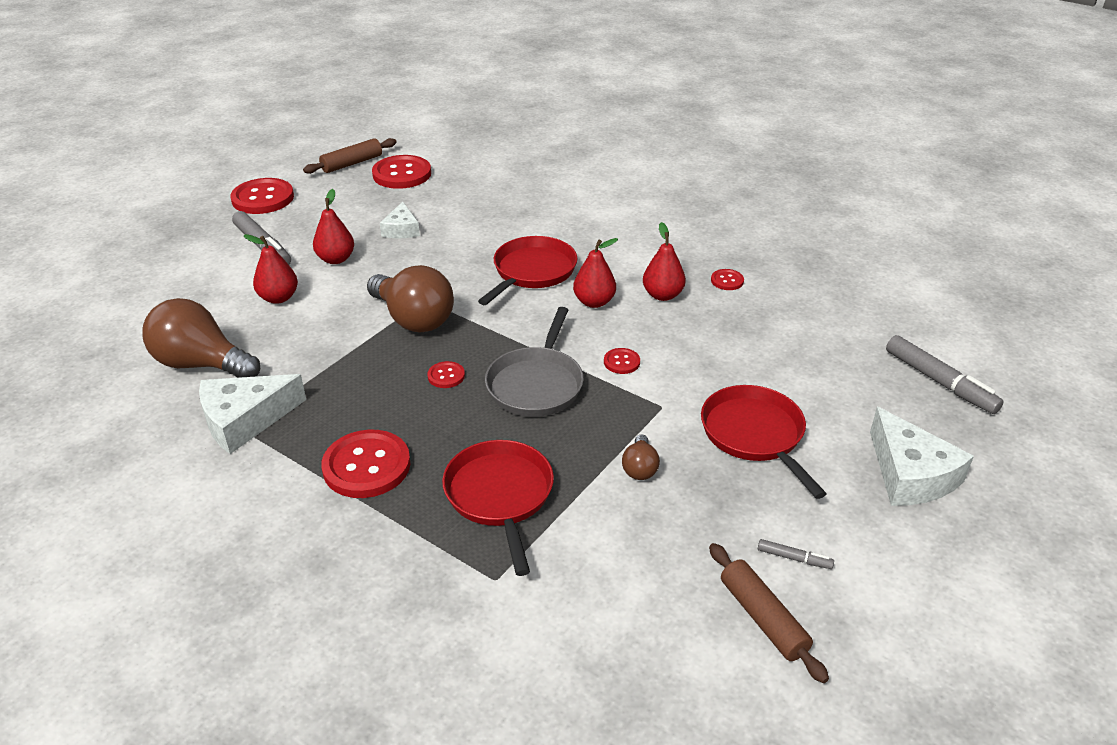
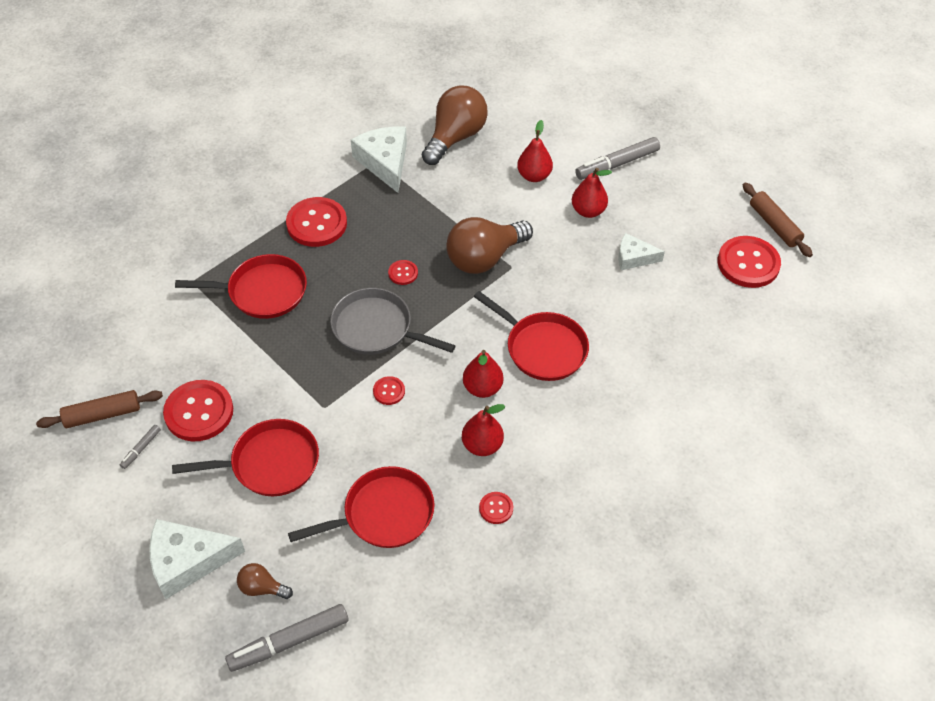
camera: 100 degrees right, 15 degrees up
(263, 198) = (704, 161): red button -> red button (199, 412)
(640, 468) = (260, 377): brown light bulb -> brown light bulb (262, 588)
(770, 344) = (383, 514): none -> red pan

